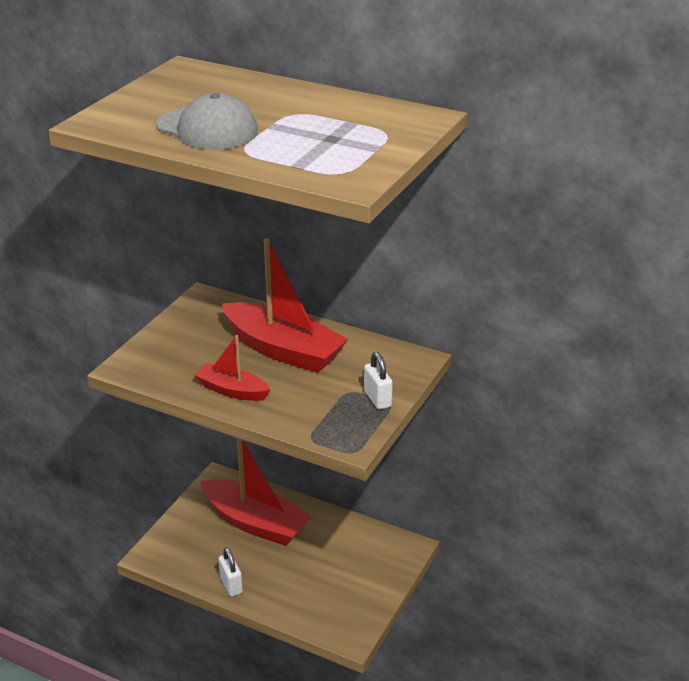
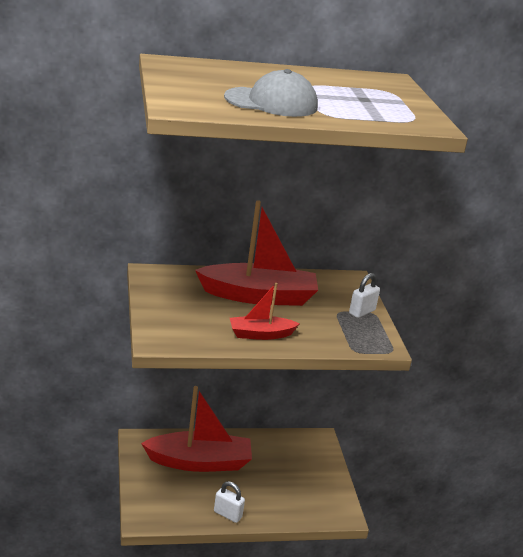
camera: 40 degrees left, 5 degrees down
(377, 399) = (362, 312): white padlock -> white padlock turned 75 degrees counterclockwise

